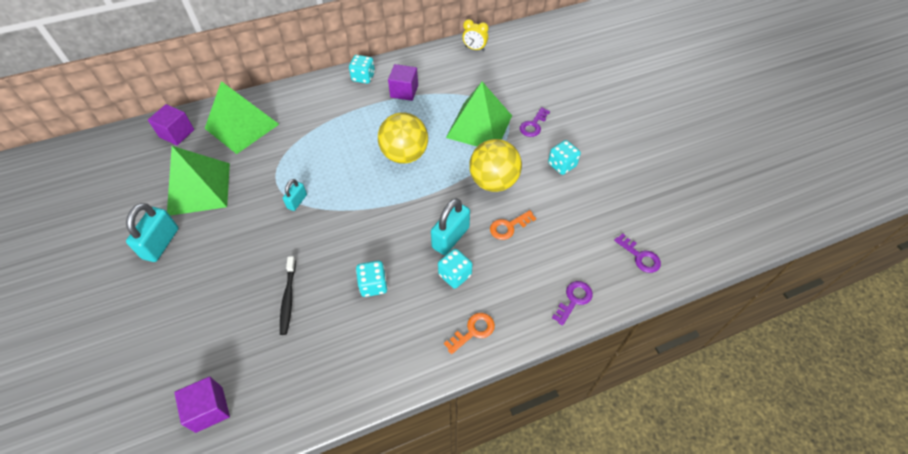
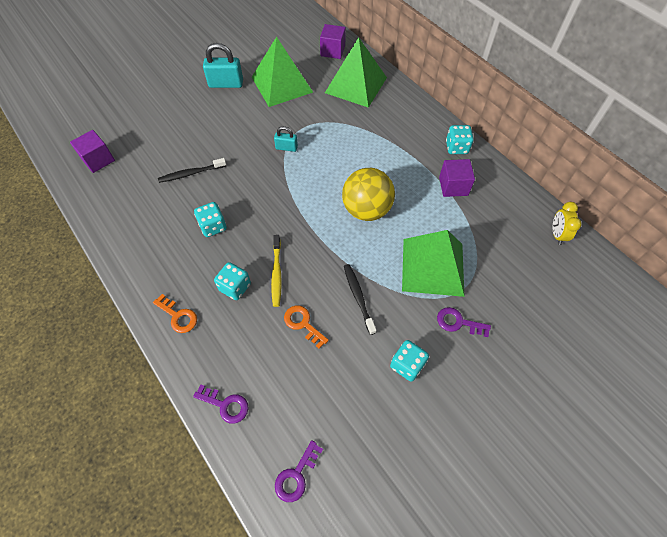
camera: 75 degrees right, 5 degrees up
(450, 237) = (276, 273): turquoise padlock -> yellow toothbrush
(493, 182) = (358, 297): yellow ball -> black toothbrush

